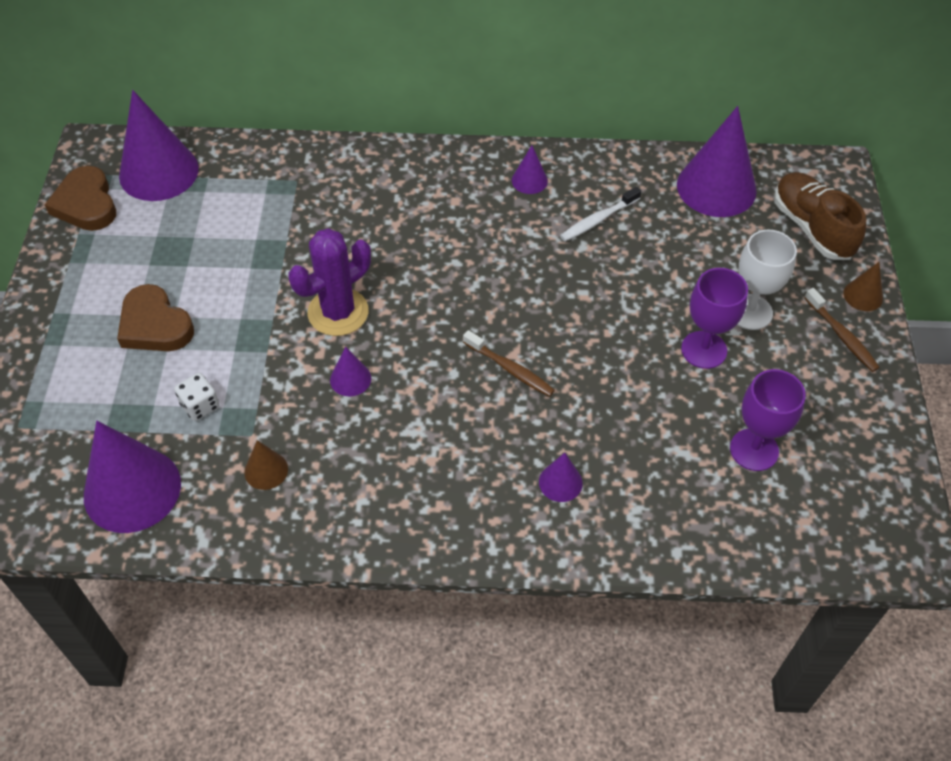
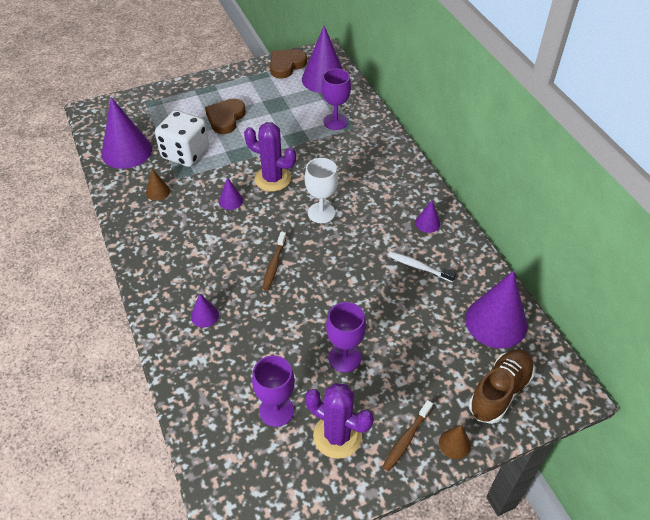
camera: 65 degrees right, 5 degrees down
(200, 406) = (185, 153): white dice -> white dice, size x2.19
(267, 195) = (335, 122): none -> purple goblet
(750, 312) = (393, 375): white goblet -> white goblet (321, 213)
(813, 400) = (337, 436): none -> purple cactus

